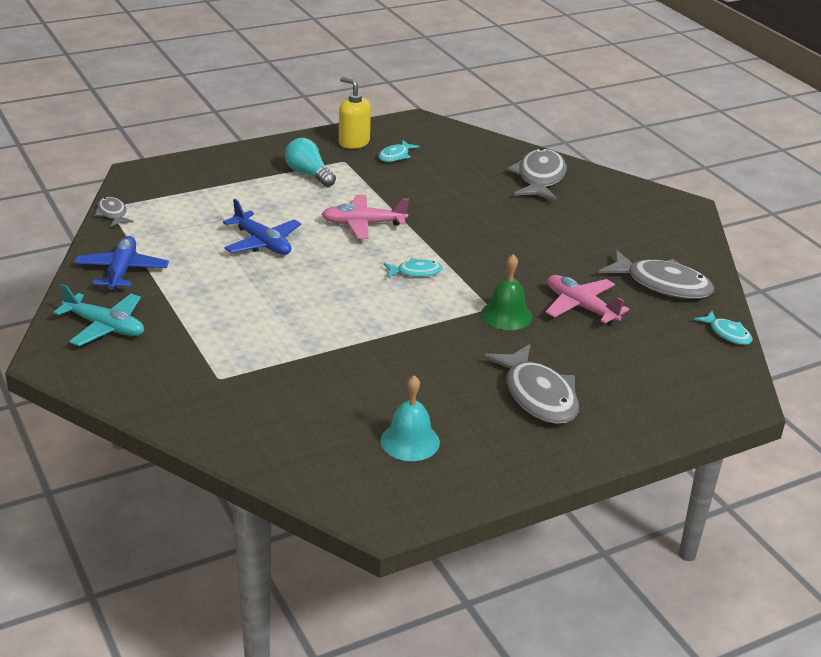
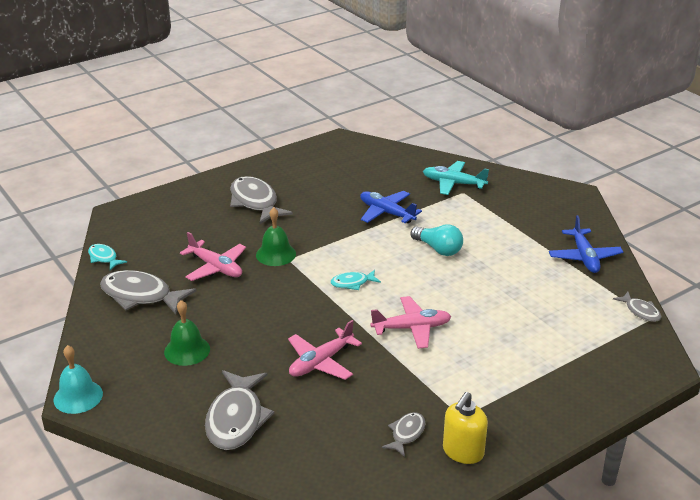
camera: 175 degrees right, 0 degrees up
(105, 327) = (559, 215): turquoise plane -> turquoise plane (453, 183)
(262, 243) = (491, 296): blue plane -> blue plane (386, 213)
(308, 174) = (491, 388): turquoise light bulb -> turquoise light bulb (438, 249)
(353, 142) = (463, 452): yellow soap dispenser -> yellow soap dispenser turned 90 degrees clockwise
(395, 156) = (406, 434): turquoise fish -> grey fish
(410, 441) = (333, 171): turquoise bell -> turquoise bell (78, 396)
(461, 207) = (321, 362): none -> pink plane
(595, 229) = (187, 350): none -> green bell

